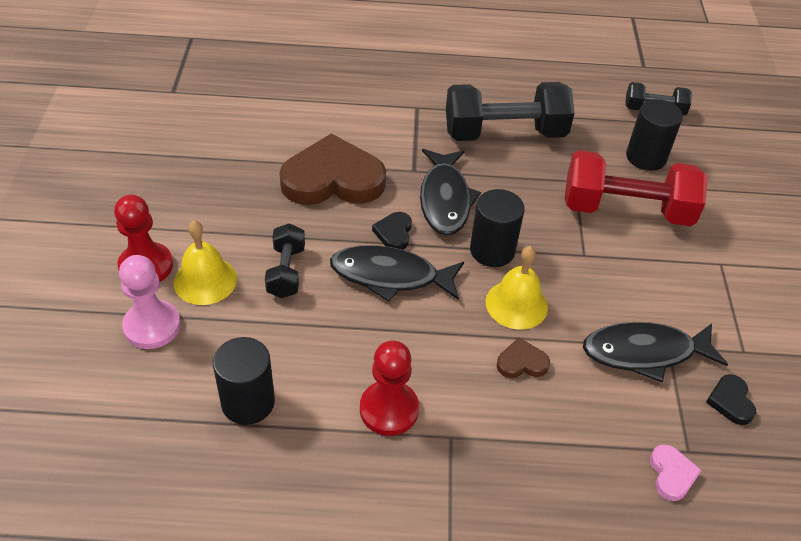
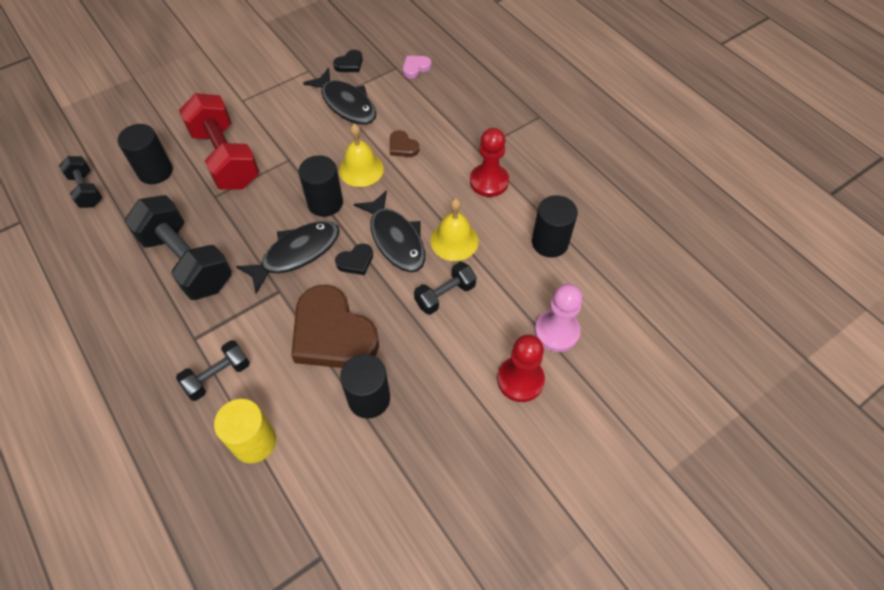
camera: 125 degrees left, 10 degrees up
(205, 280) = (496, 334): yellow bell -> yellow bell (454, 241)
(249, 168) = (369, 398): none -> black cylinder
(290, 99) = (254, 442): none -> yellow cylinder
(366, 105) = (218, 376): none -> black dumbbell

